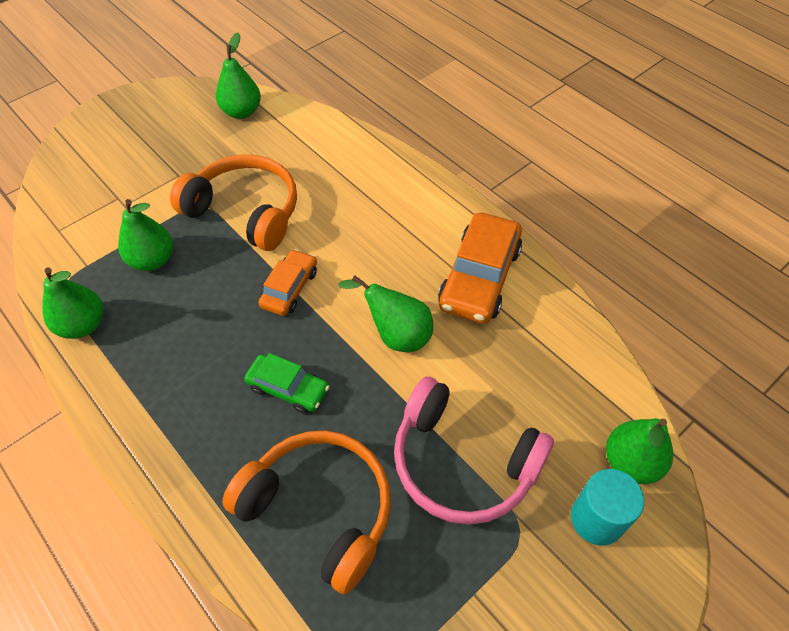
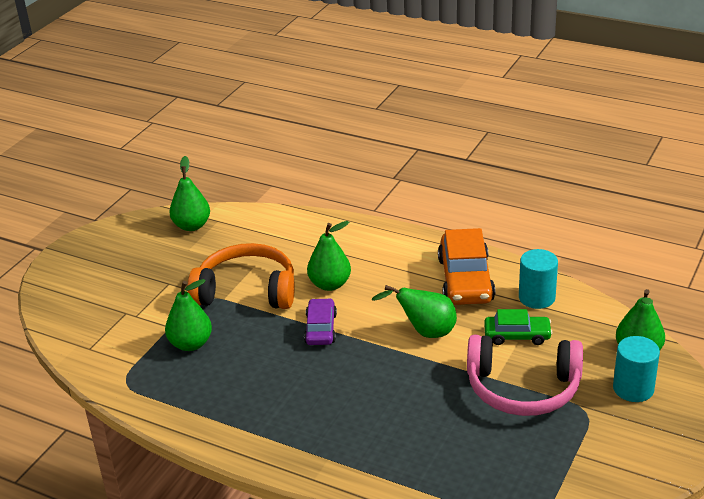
camera: 20 degrees left, 20 degrees down
(83, 325) = (163, 401): green pear -> green pear (330, 284)
(288, 388) = (364, 388): green car -> green car (517, 335)
(290, 288) = (321, 328): orange car -> purple car
(320, 509) = (437, 446): orange headphones -> none
(547, 332) = (536, 298): none -> turquoise cylinder

